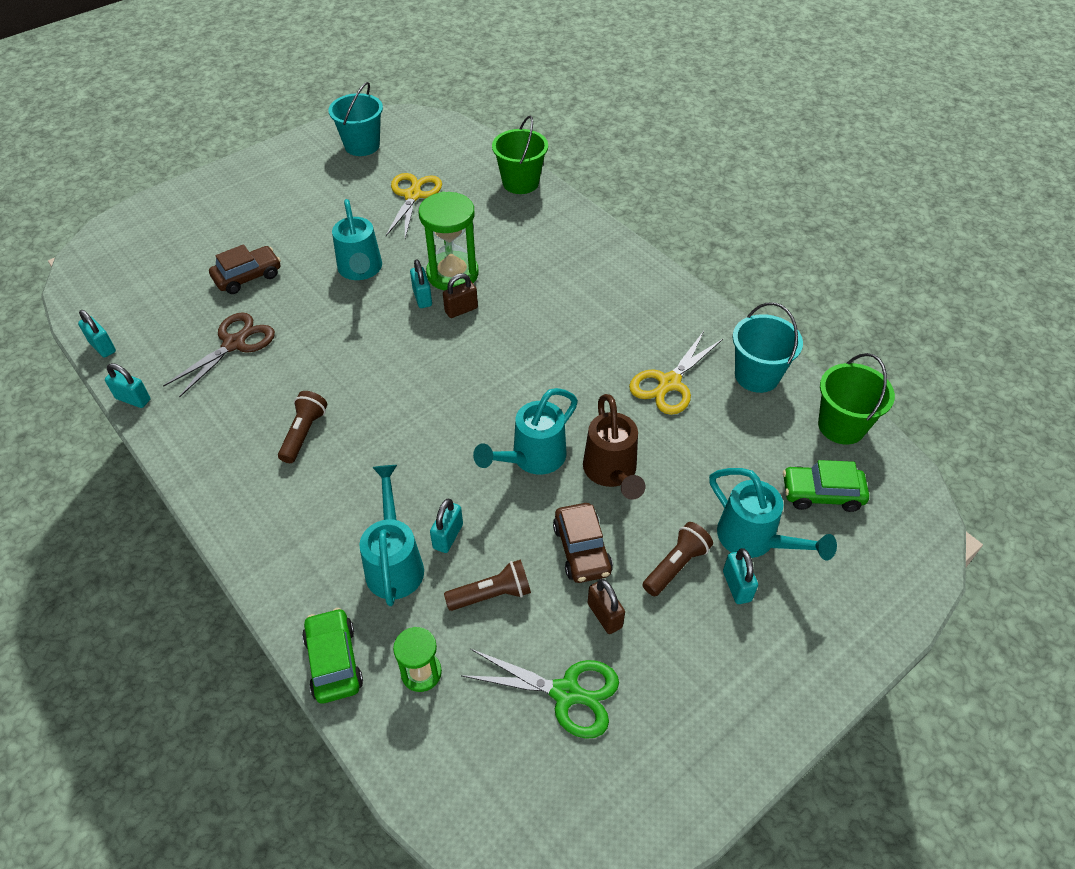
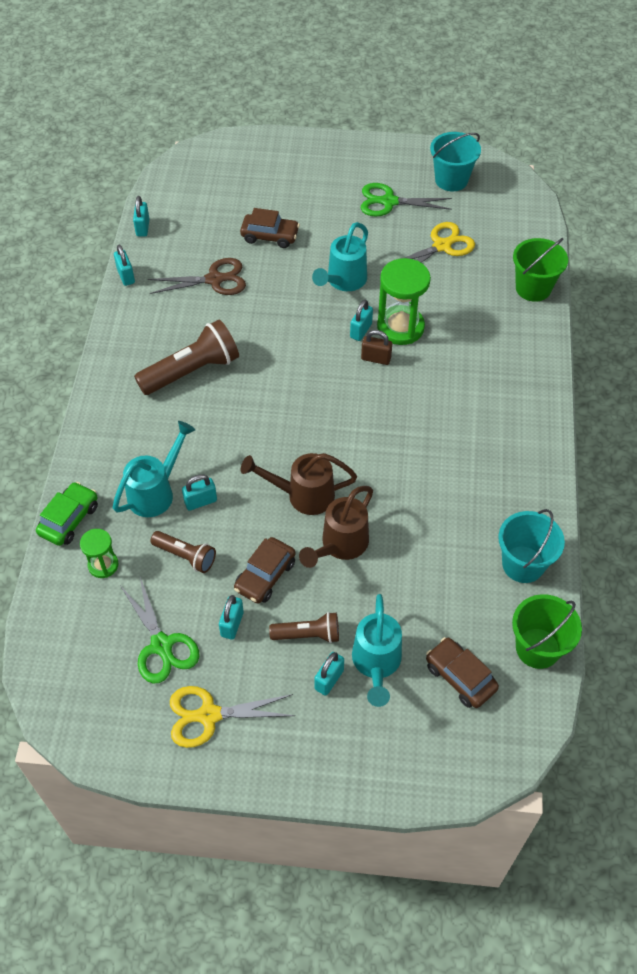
camera: 45 degrees right, 5 degrees up
(304, 433) = (192, 371): brown flashlight -> brown flashlight, size x1.74
(328, 189) = (389, 202): none -> green scissors
(531, 459) = (302, 495): turquoise watering can -> brown watering can
(604, 615) = (232, 624): brown padlock -> turquoise padlock
(669, 383) = (453, 519): yellow scissors -> yellow scissors (209, 715)
(821, 494) = (460, 677): green car -> brown car

